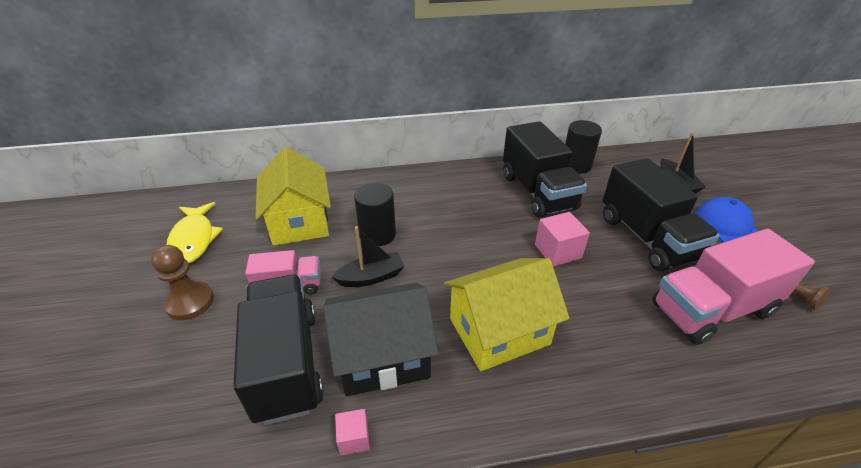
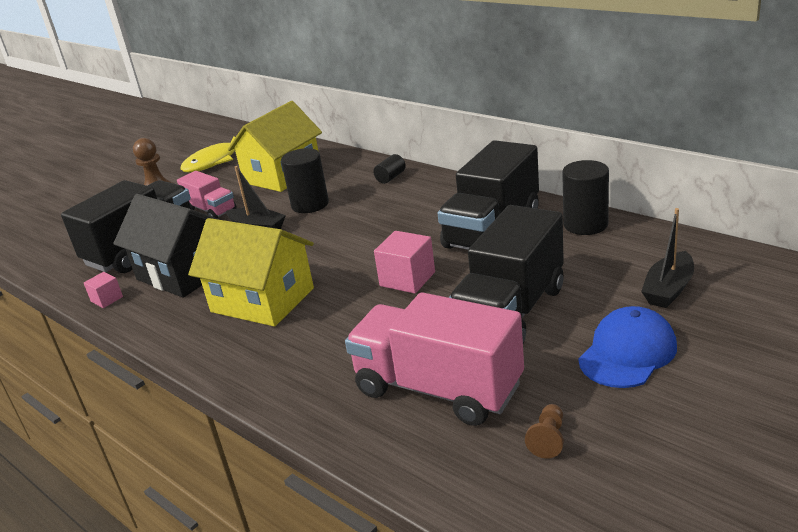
camera: 55 degrees right, 10 degrees down
(400, 185) = (390, 177): none -> black cylinder

